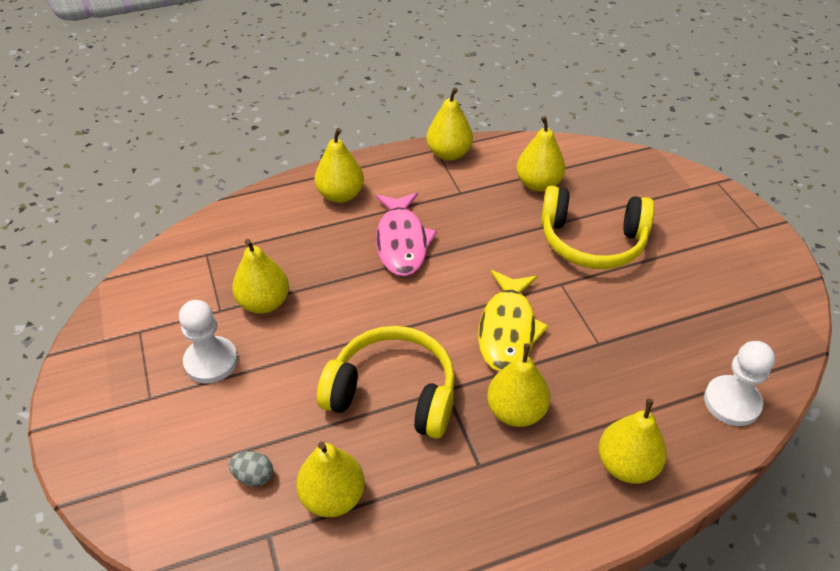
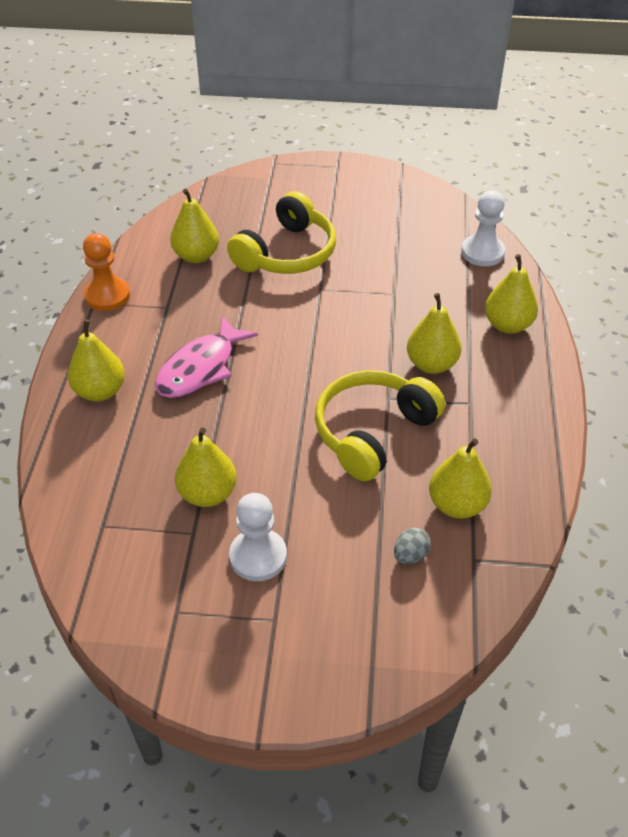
camera: 65 degrees left, 0 degrees up
(402, 242) = (200, 368): pink fish -> pink fish turned 105 degrees clockwise
(449, 153) = (107, 296): yellow pear -> orange pawn
(508, 329) = (348, 338): yellow fish -> none

